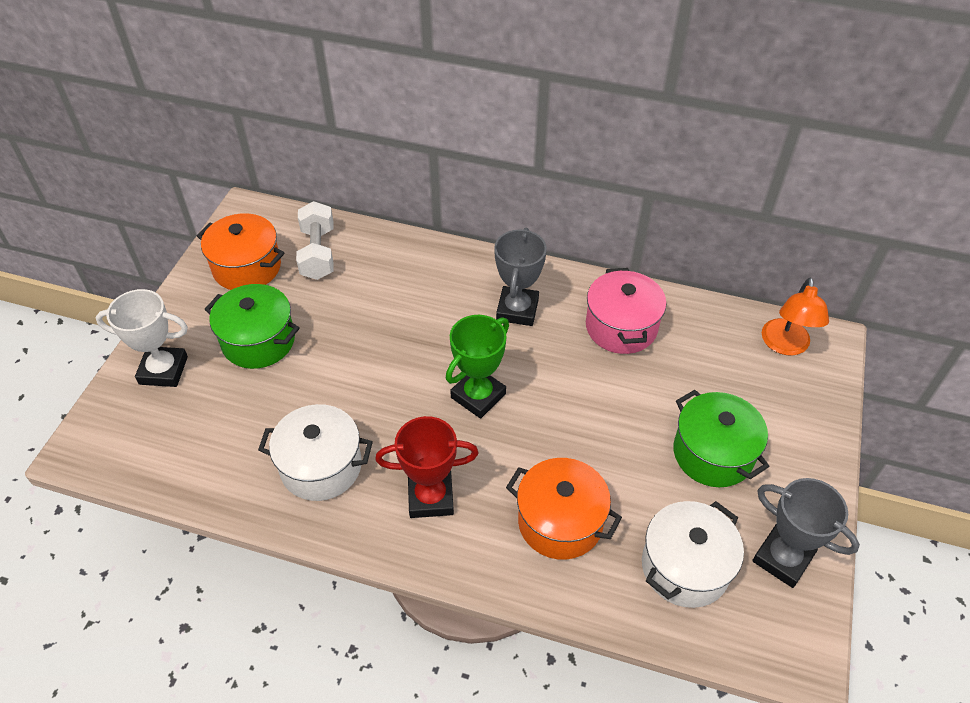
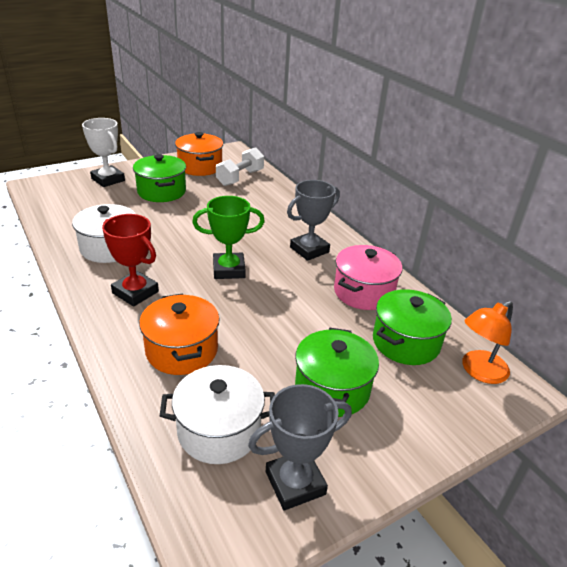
camera: 40 degrees right, 15 degrees down
(710, 358) = (406, 342): none -> green pot
(782, 558) = (295, 483): grey trophy -> grey trophy turned 75 degrees clockwise

